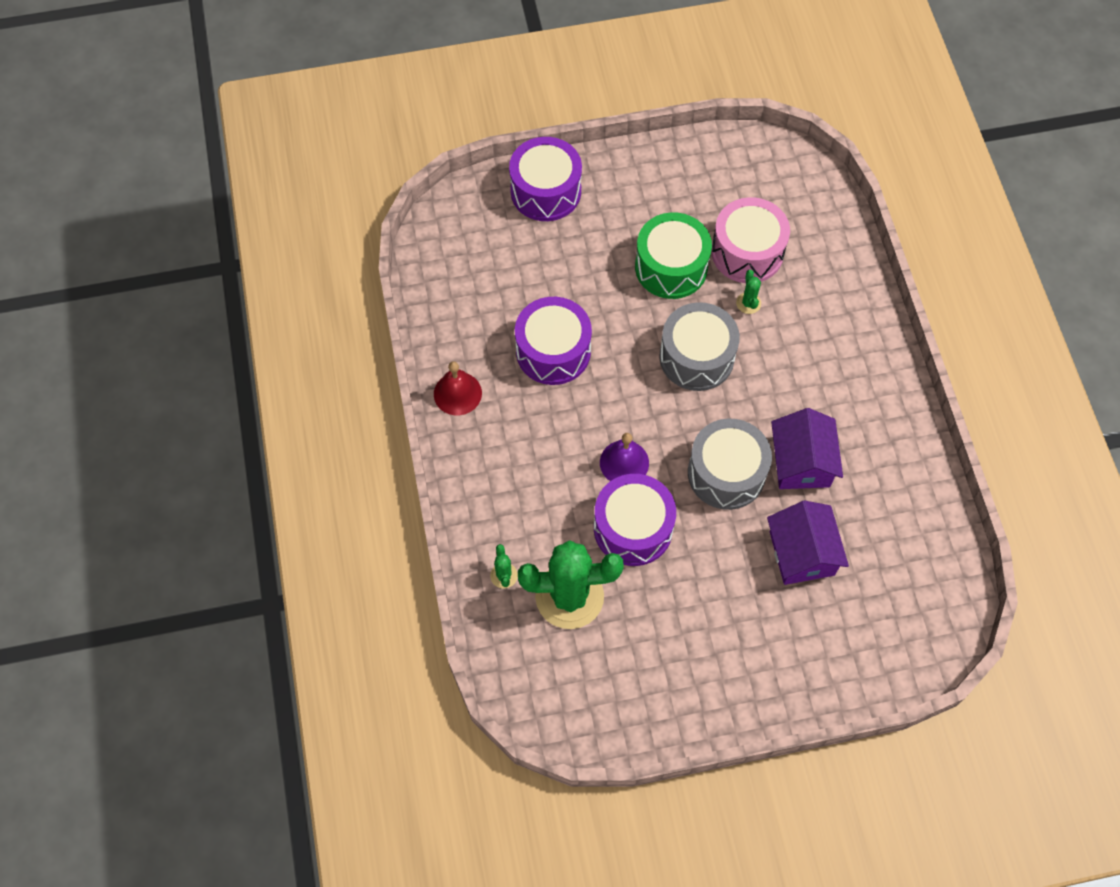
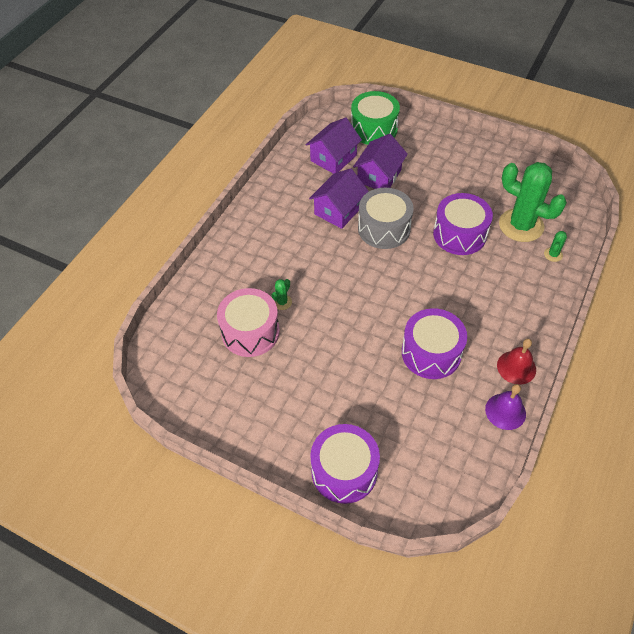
camera: 140 degrees left, 10 degrees down
(624, 462) = (437, 266): purple bell -> purple bell (505, 411)
(671, 267) = (307, 355): green drum -> green drum (374, 129)
(696, 357) = (343, 293): grey drum -> none
(884, 542) = (333, 158): none -> purple house

